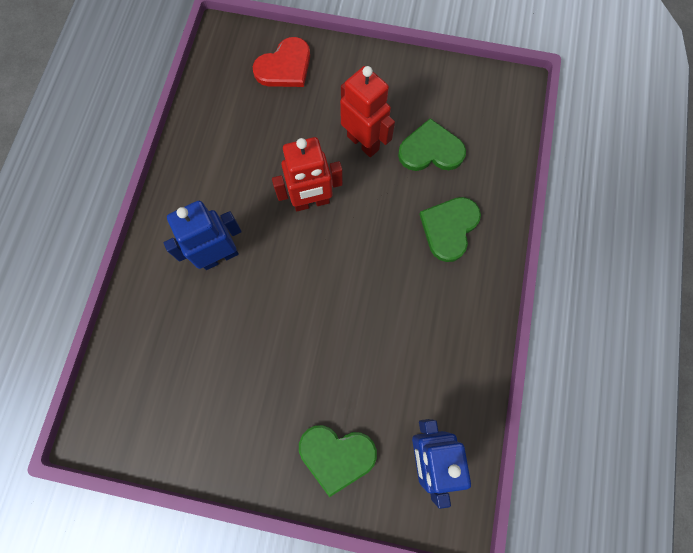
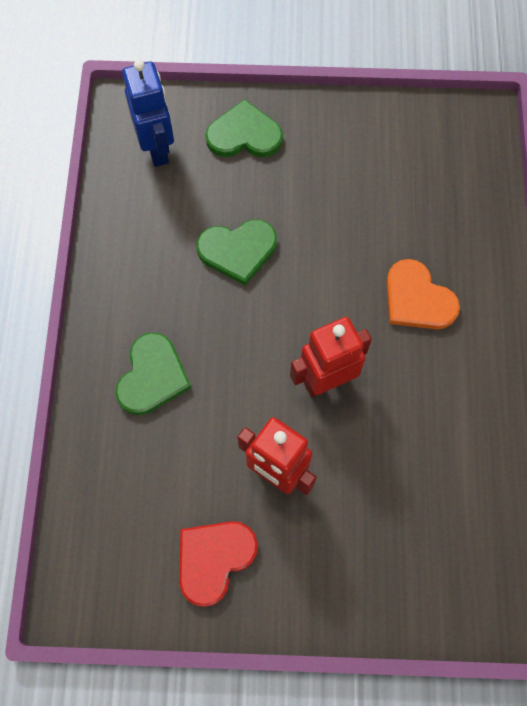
camera: 170 degrees right, 5 degrees down
(219, 256) = (417, 299): blue robot -> orange heart
(285, 66) = (411, 575): red heart -> red heart (214, 559)
(431, 150) = (185, 478): green heart -> green heart (238, 251)

